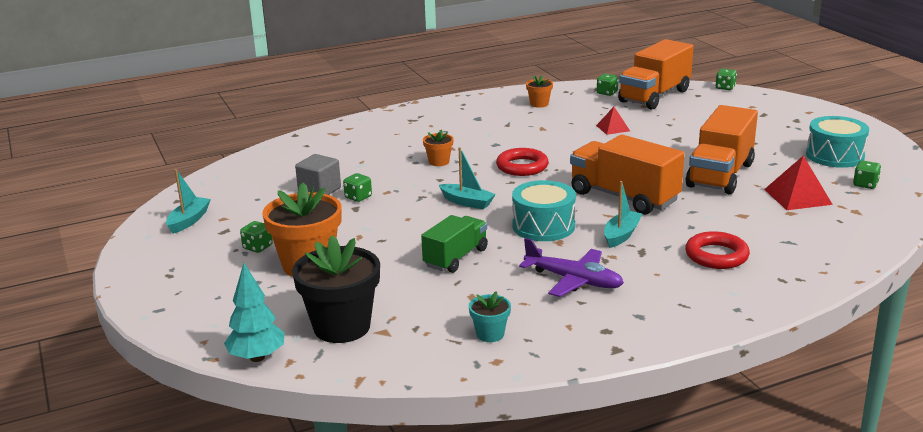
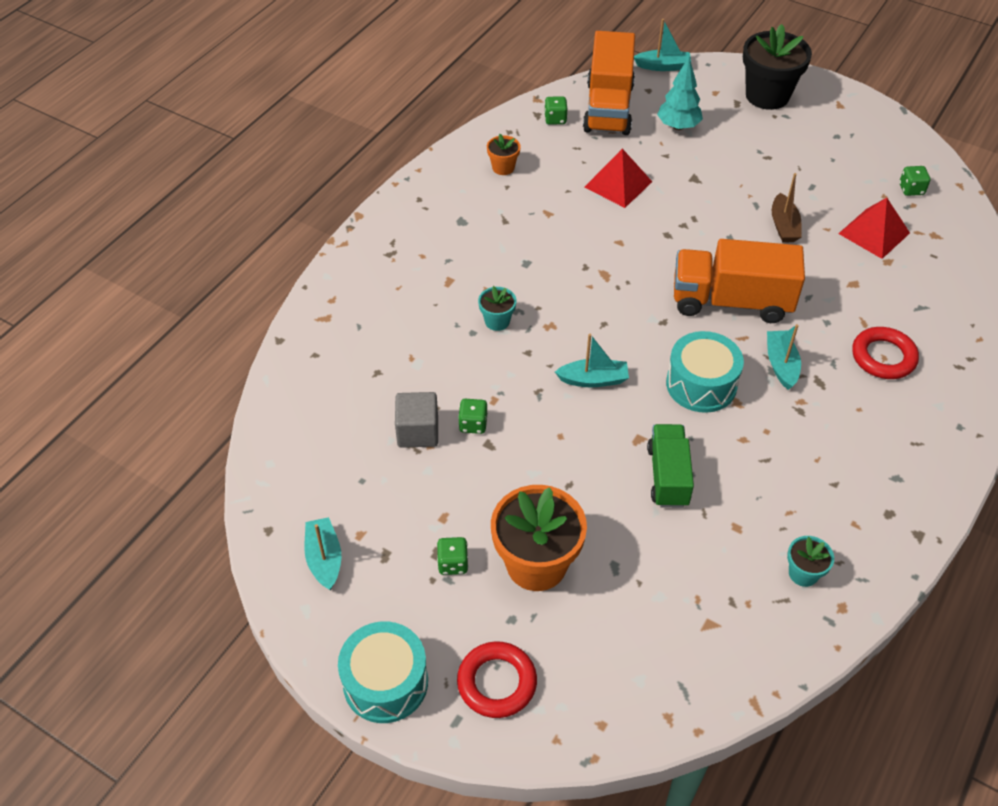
camera: 35 degrees left, 25 degrees up
(257, 357) = (633, 731): turquoise tree -> turquoise tree (678, 126)
(342, 327) = (666, 640): black flower pot -> black flower pot (767, 96)
(439, 162) = (497, 321): orange flower pot -> turquoise flower pot
(522, 166) = (590, 292): red ring -> red ring (497, 682)
(573, 280) = (801, 456): purple plane -> none
(612, 128) = (618, 184): red pyramid -> red pyramid, size x1.63
(720, 175) = (783, 226): orange truck -> brown boat
(725, 88) = (663, 66): green dice -> turquoise boat
(835, 156) = (852, 152): turquoise drum -> turquoise drum (385, 682)

